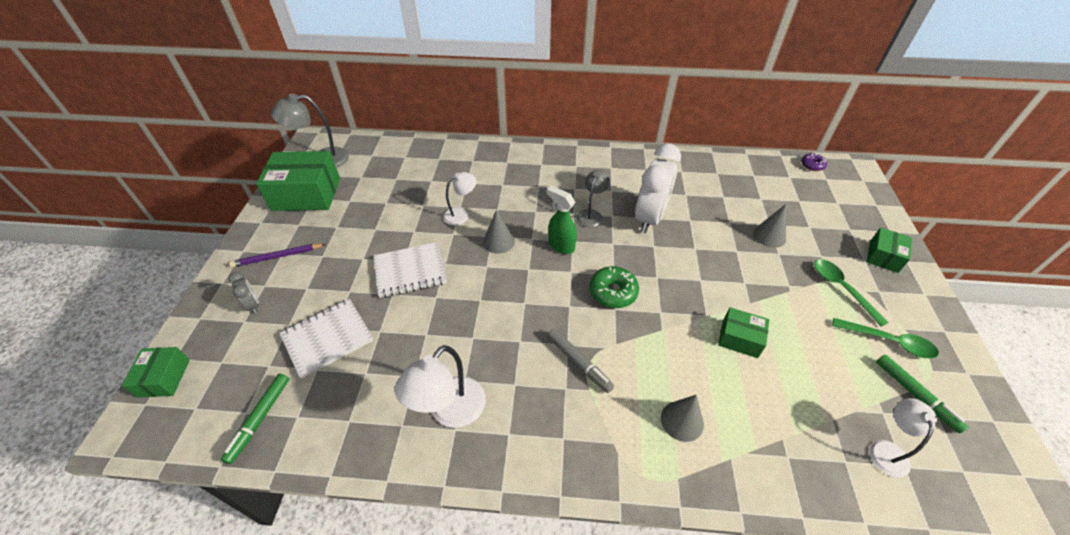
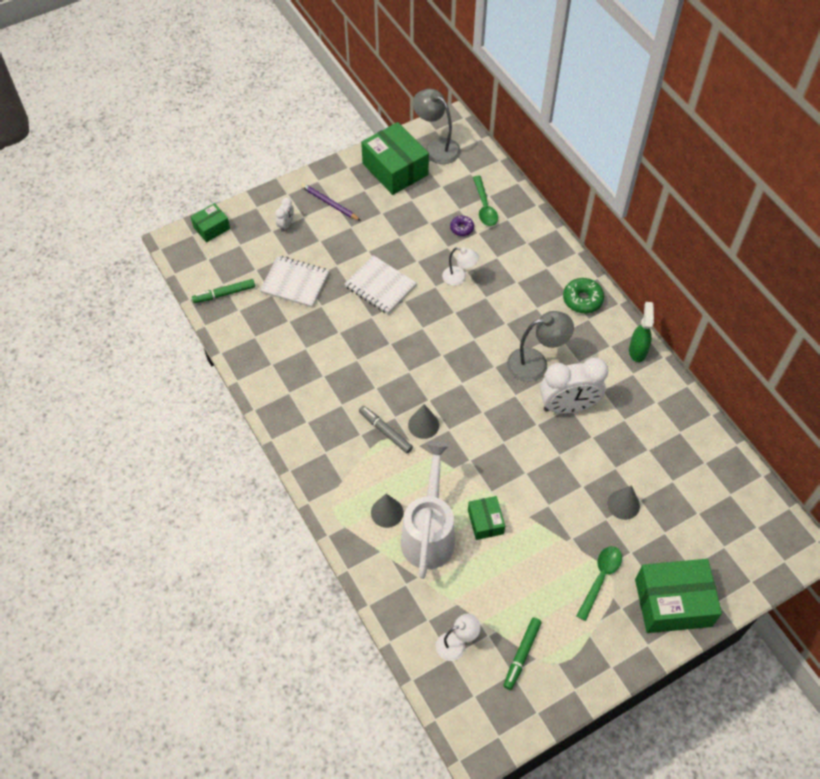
camera: 55 degrees right, 10 degrees up
(253, 305) = (286, 225): grey clock -> white clock
(450, 412) = (298, 382): white lamp -> none
(498, 241) = (452, 319): grey cone -> grey cone (423, 425)
(561, 245) = (482, 362): green spray bottle -> green spray bottle (637, 350)
(578, 363) = (385, 431): grey marker -> grey marker turned 120 degrees clockwise
(591, 214) = (536, 363): grey lamp -> grey lamp, size x1.59
(613, 292) = (464, 420): green donut -> green donut (582, 299)
(729, 395) = (429, 533): none -> white watering can
(812, 165) = (769, 508): purple donut -> purple donut (461, 228)
(883, 256) = (673, 602): green box -> green box, size x1.89
(889, 342) = (565, 627): green spoon -> green spoon (484, 207)

